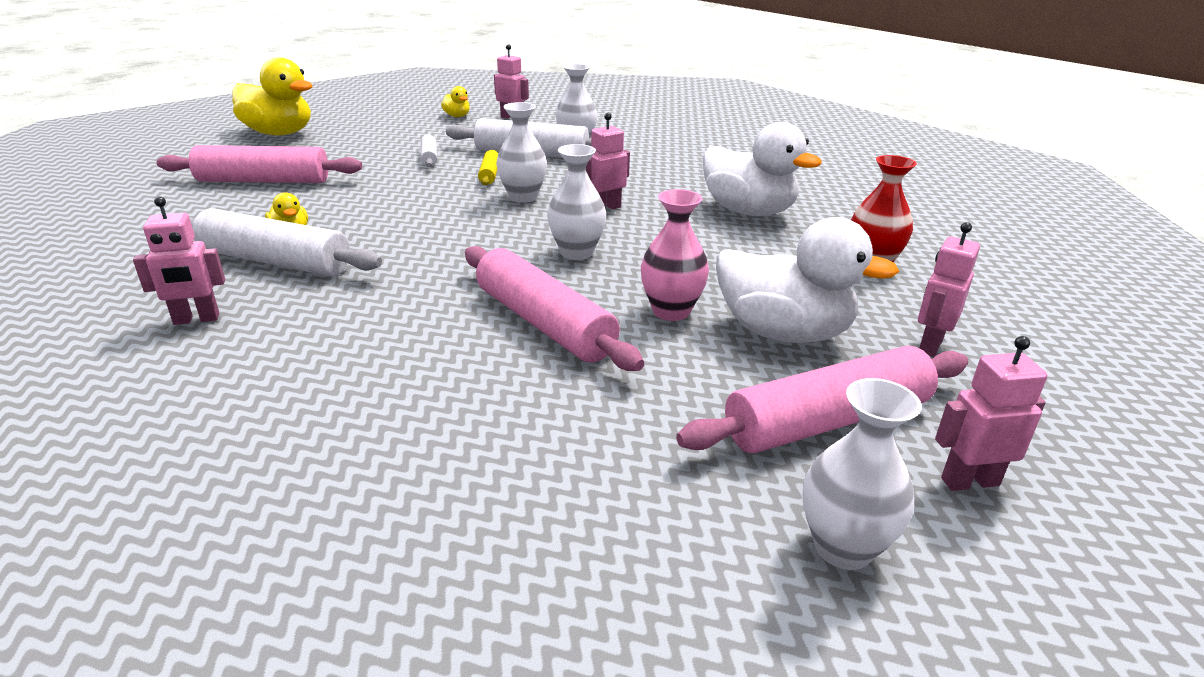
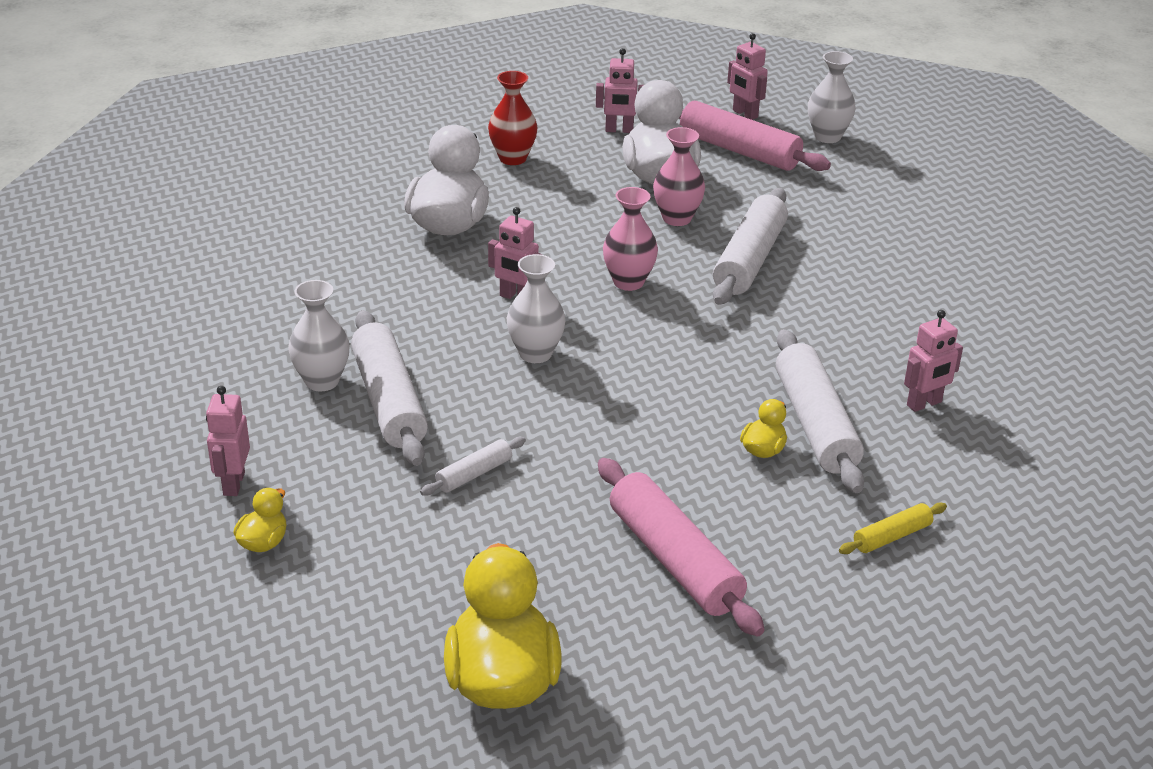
camera: 120 degrees left, 5 degrees up
(196, 319) = (924, 404): pink robot -> pink robot turned 105 degrees clockwise
(489, 174) = (490, 402): yellow rolling pin -> yellow rolling pin (892, 536)
(544, 323) = (749, 260): pink rolling pin -> white rolling pin
(576, 253) = (628, 282): white vase -> pink vase

